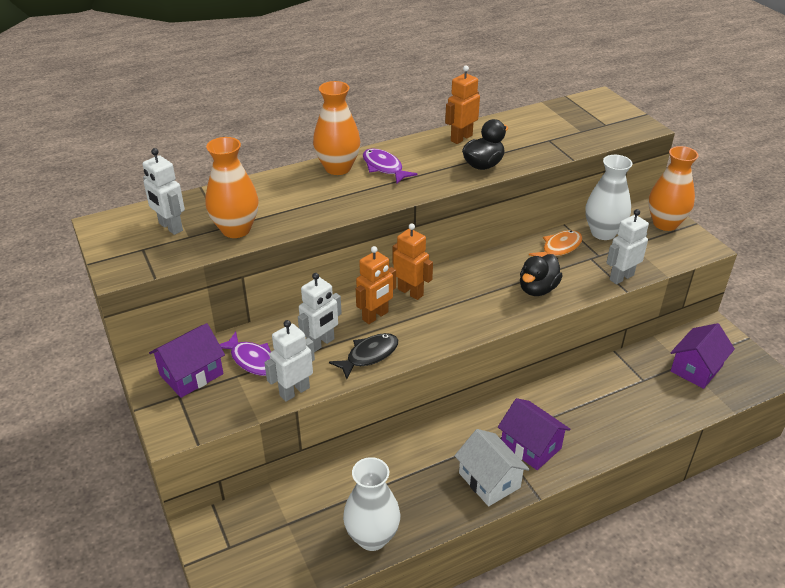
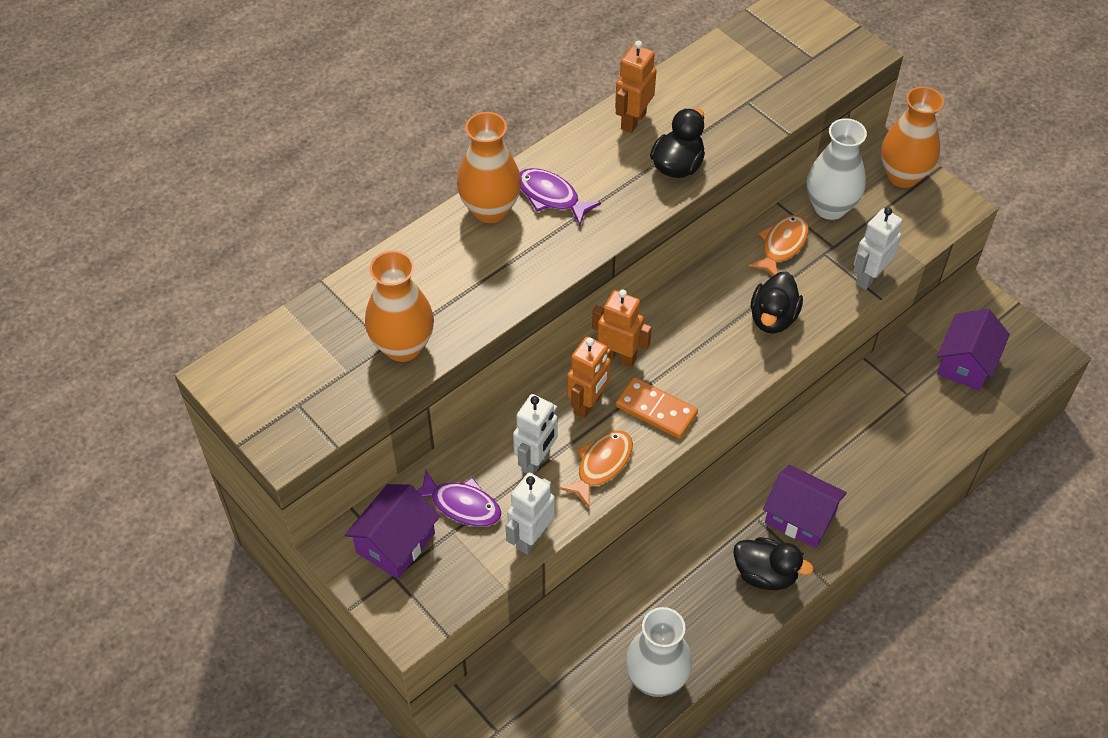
camera: 15 degrees left, 15 degrees up
(170, 227) = (315, 361): white robot -> none
(369, 355) = (601, 465): black fish -> orange fish
(426, 329) = (656, 410): none -> orange domino
(489, 480) = (765, 574): white house -> black duck

